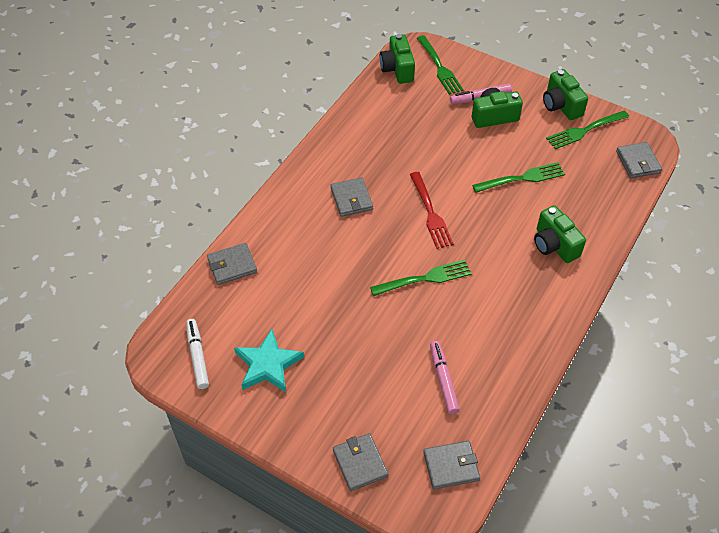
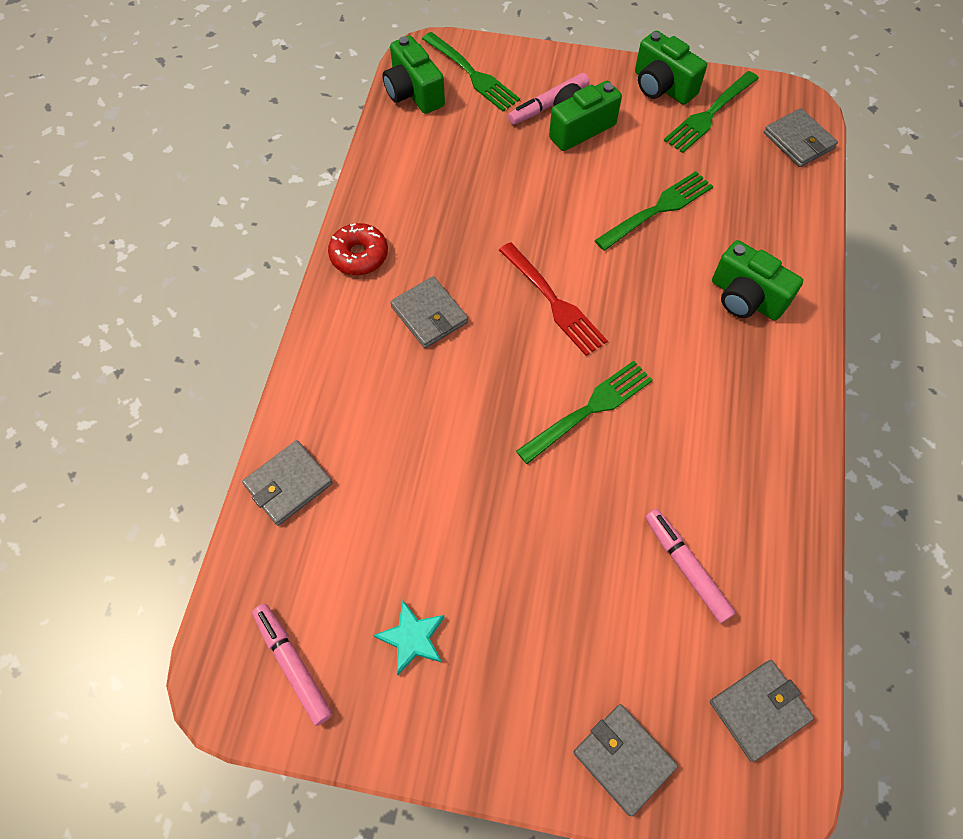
camera: 20 degrees left, 10 degrees up
(198, 356) = (293, 664): white marker -> pink marker
(268, 365) = (412, 638): turquoise star -> turquoise star, size x0.62
(324, 154) = (359, 255): none -> red donut

